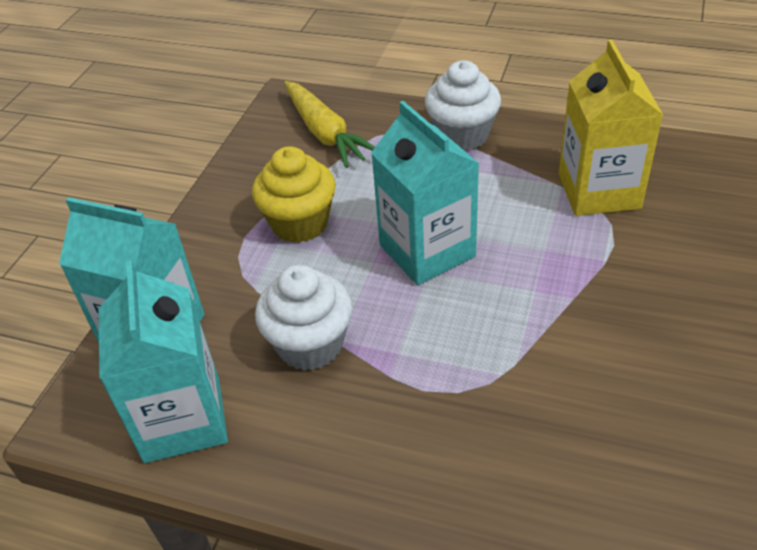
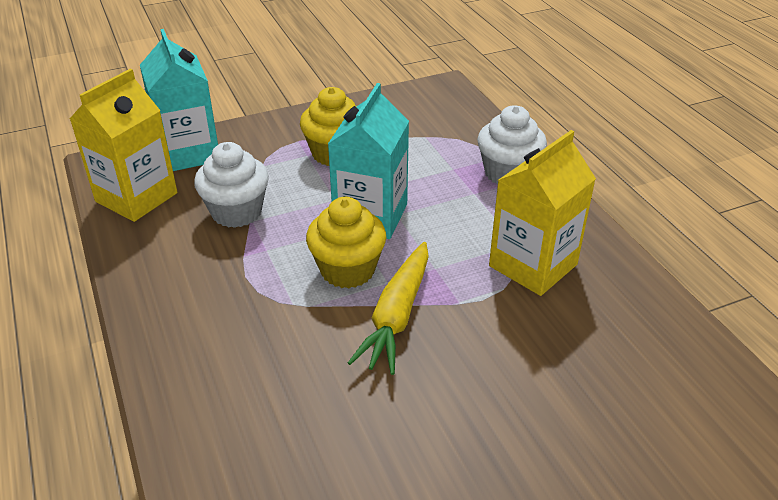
camera: 45 degrees right, 5 degrees down
(182, 419) = (136, 197): turquoise carton -> yellow carton
(325, 133) = (431, 118): yellow carrot -> yellow carrot (397, 316)
(490, 308) = (347, 270): none -> yellow cupcake

